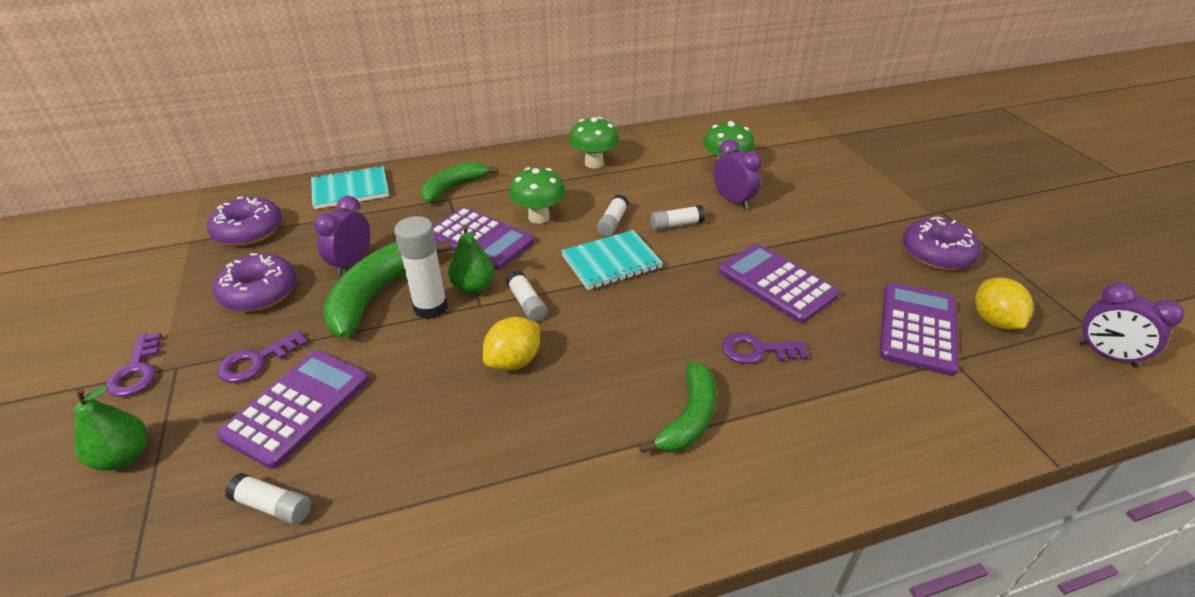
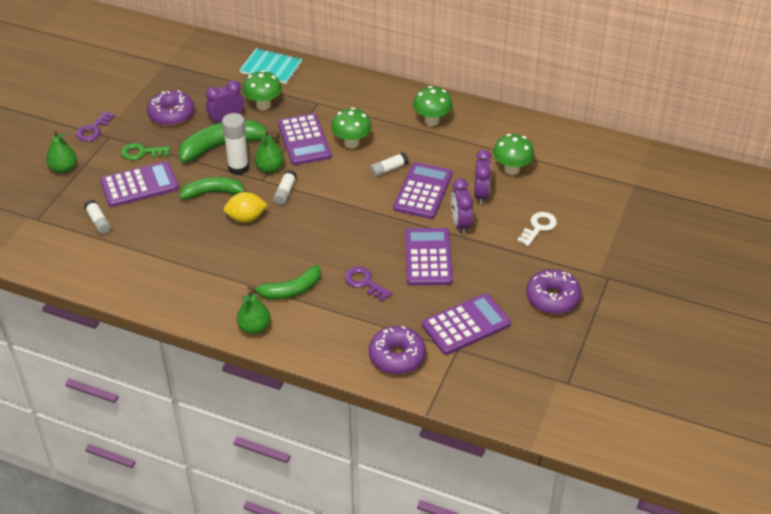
camera: 40 degrees right, 5 degrees up
(249, 231) = (196, 71): purple donut -> purple donut (397, 356)
(257, 361) = (141, 152): purple key -> green key
(384, 227) = (263, 105): none -> green mushroom
(453, 188) = (327, 96): green banana -> green banana (213, 193)
(611, 262) = (356, 193): turquoise notebook -> none
(676, 225) = (423, 191): white glue stick -> purple calculator
(714, 506) = (254, 327): none -> green pear
(823, 202) = (538, 227): none -> white key
(994, 321) = (516, 348): yellow lemon -> none
(1106, 355) = (547, 400): purple clock -> purple clock (460, 224)

